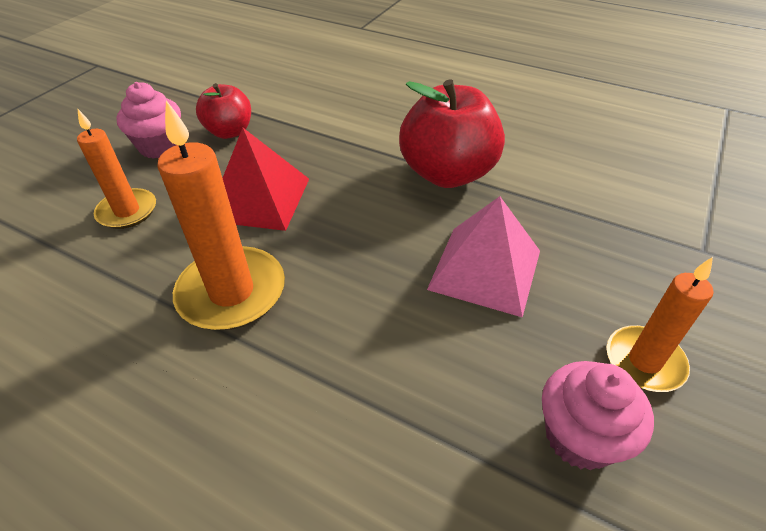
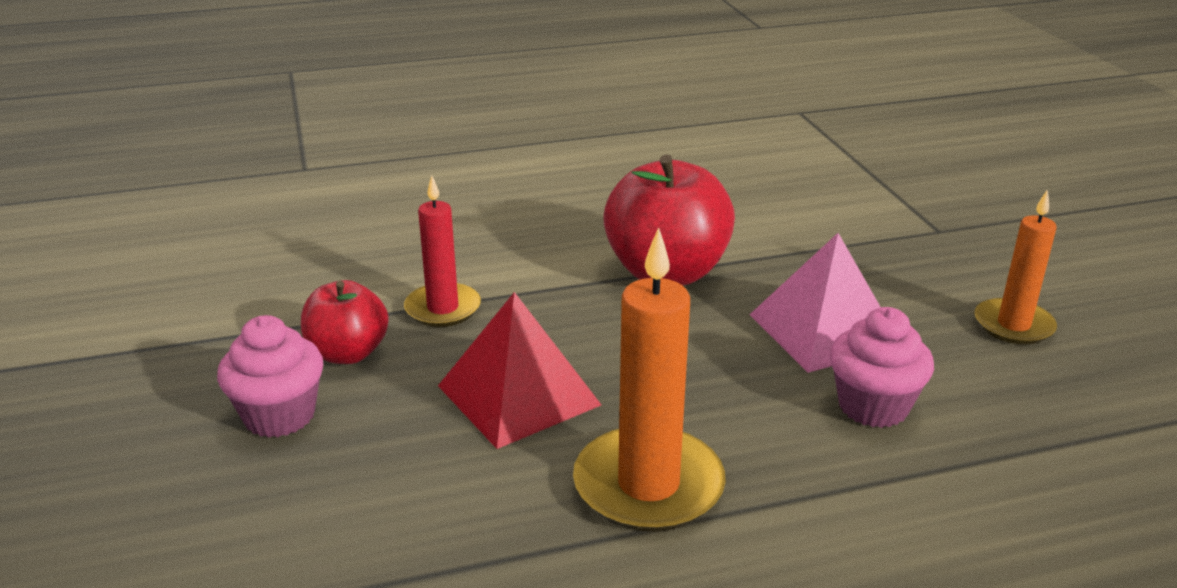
camera: 45 degrees left, 15 degrees down
(127, 211) = (377, 498): orange candle -> none
(302, 131) = (443, 308): none -> red candle
(579, 436) = (1050, 395): pink cupcake -> pink cupcake (873, 406)

